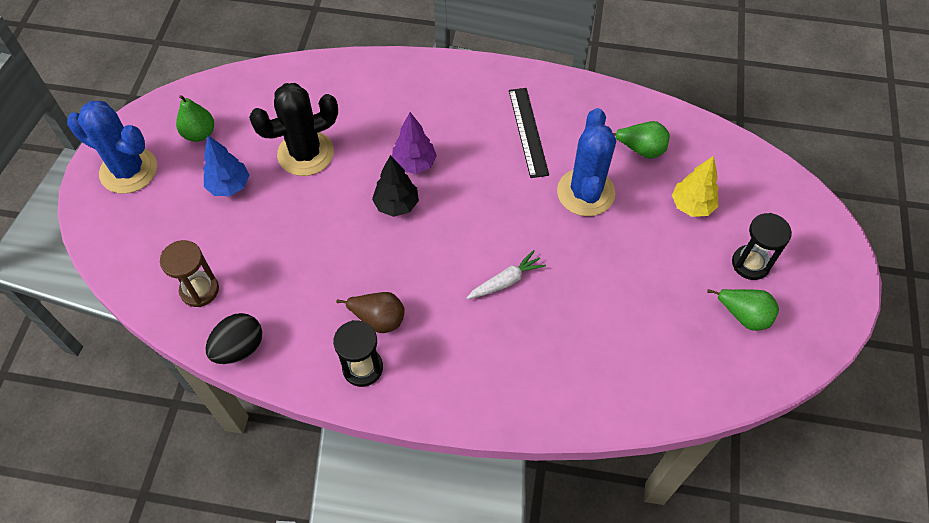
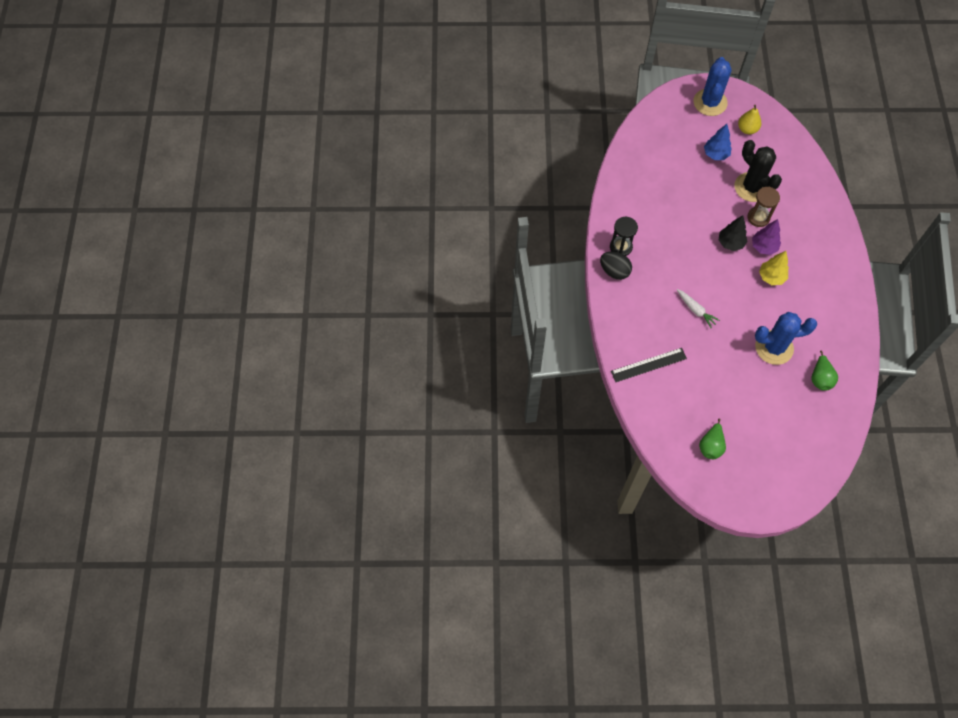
camera: 80 degrees right, 5 degrees up
(199, 134) = (747, 129): green pear -> yellow pear
(199, 290) = (645, 159): brown hourglass -> brown hourglass (758, 217)
(239, 348) = (616, 186): black egg -> black egg (614, 271)
(378, 319) = (652, 248): brown pear -> none
(528, 131) = (811, 308): black ruler -> black ruler (648, 365)
(692, 206) = (784, 412): yellow tree -> yellow tree (771, 277)
(750, 263) = (750, 450): black hourglass -> none

